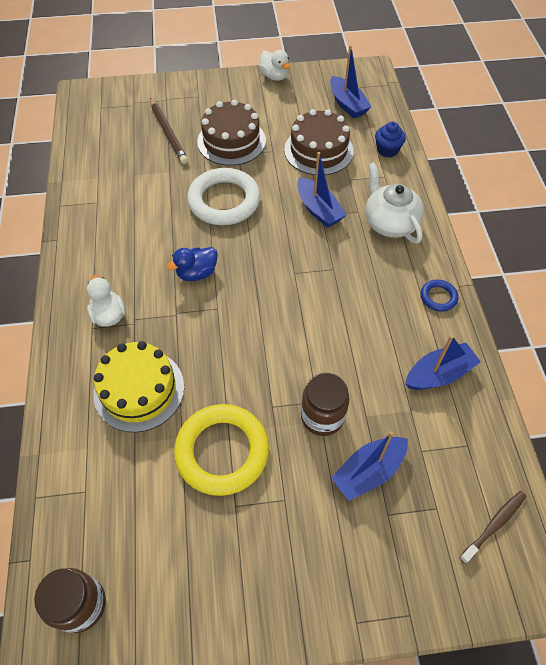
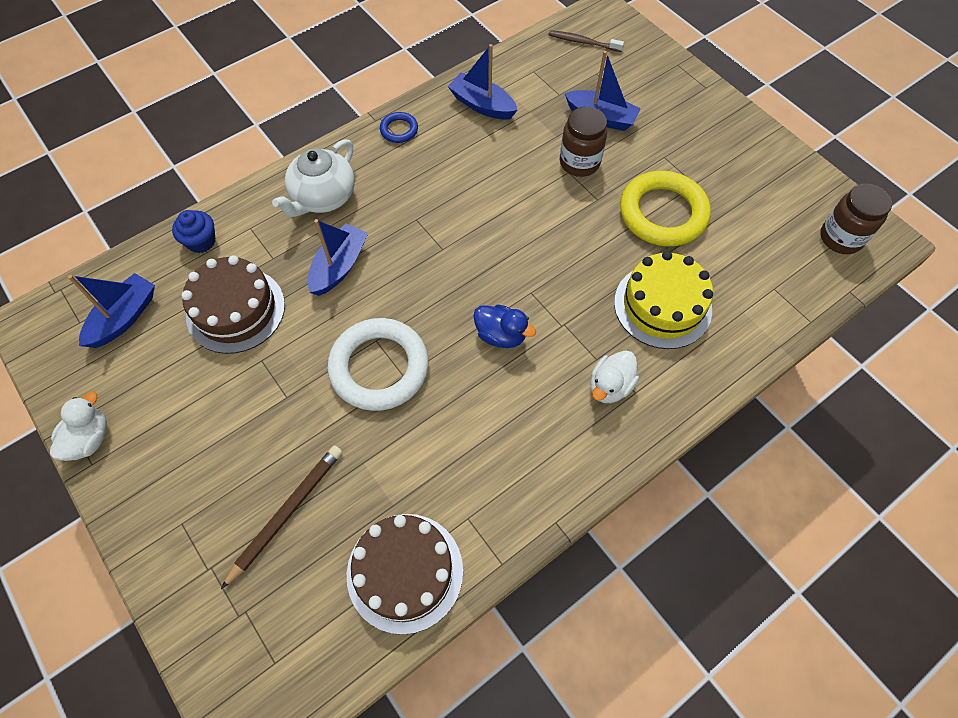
camera: 120 degrees left, 5 degrees up
(231, 141) = (265, 419): brown cake -> brown cake (405, 572)

